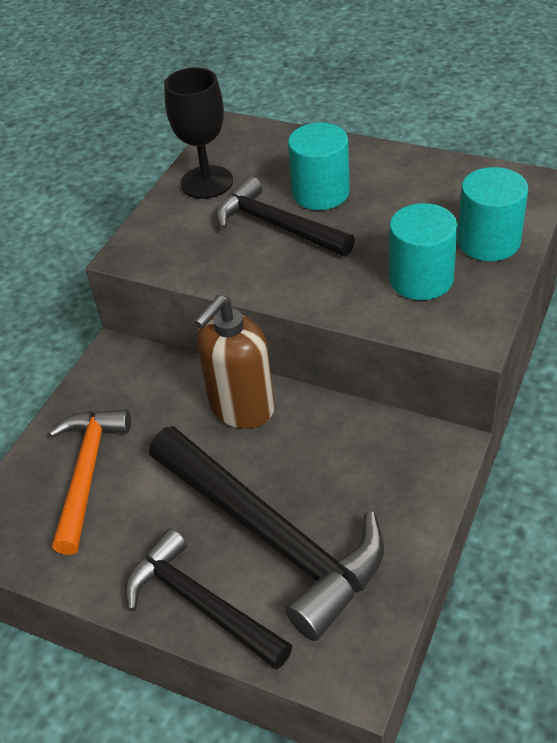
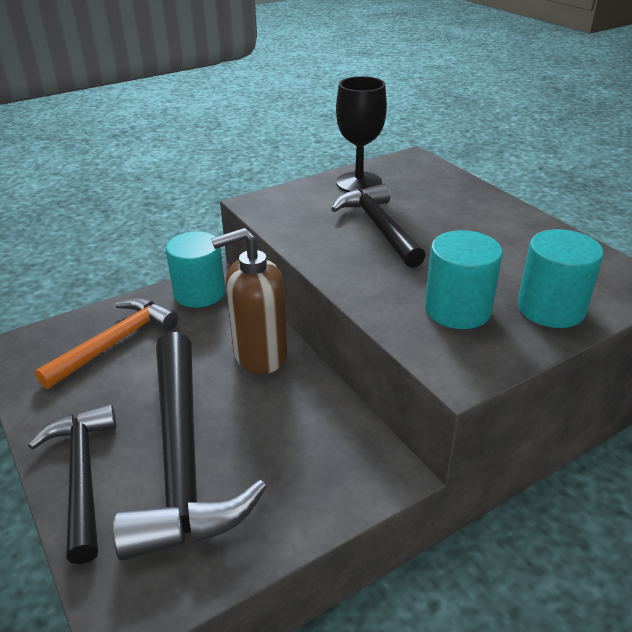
camera: 30 degrees right, 10 degrees down
(320, 193) = (437, 219): turquoise cylinder -> turquoise cylinder (199, 293)

